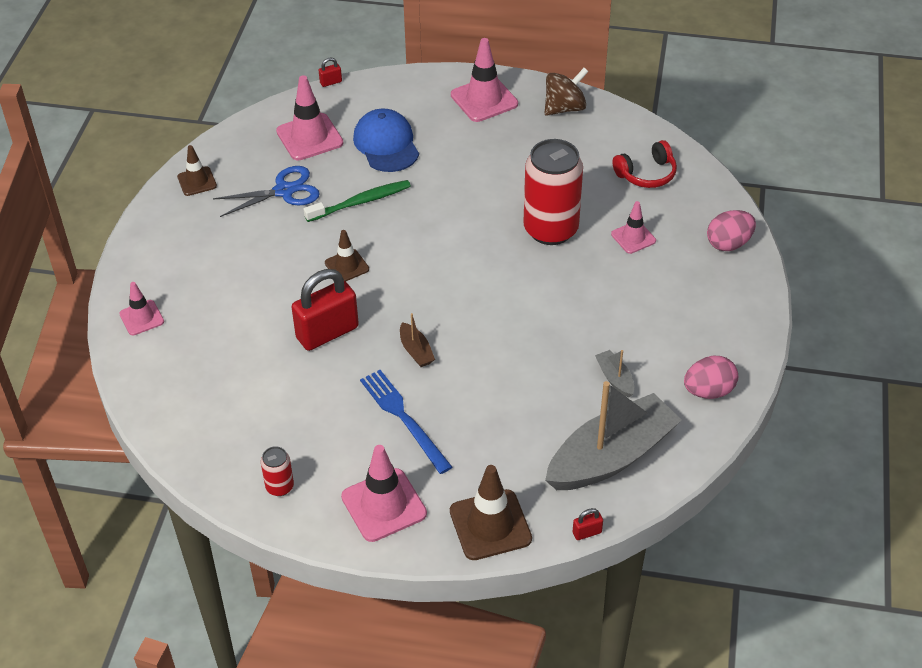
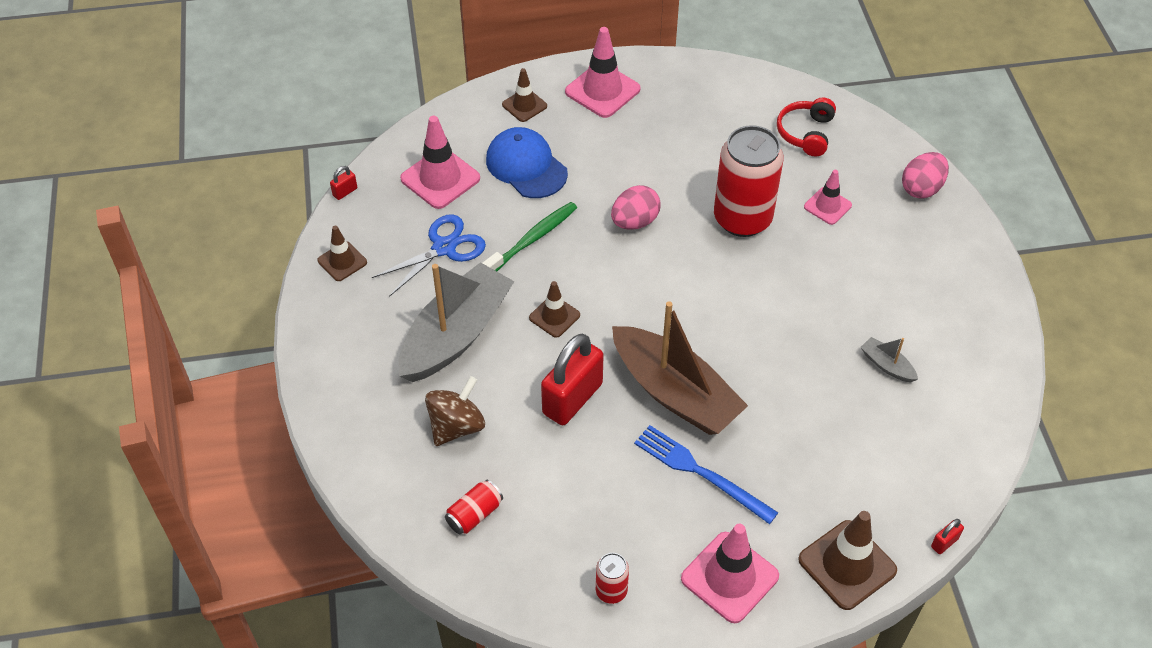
camera: 20 degrees left, 5 degrees up
(141, 318) = (361, 439): pink traffic cone -> none
(200, 398) = (474, 514): none -> red can
(331, 82) = (431, 109): red padlock -> red padlock (345, 192)
(410, 96) = (524, 105): none -> brown traffic cone
(416, 351) = (675, 393): brown boat -> brown boat, size x2.45
(564, 108) = (689, 80): brown spinning top -> brown spinning top (456, 426)
(611, 456) = (926, 452): grey boat -> grey boat (456, 335)
(646, 174) = (806, 133): red headphones -> red headphones turned 150 degrees clockwise
(708, 391) = (982, 353): pink egg -> pink egg (634, 222)

